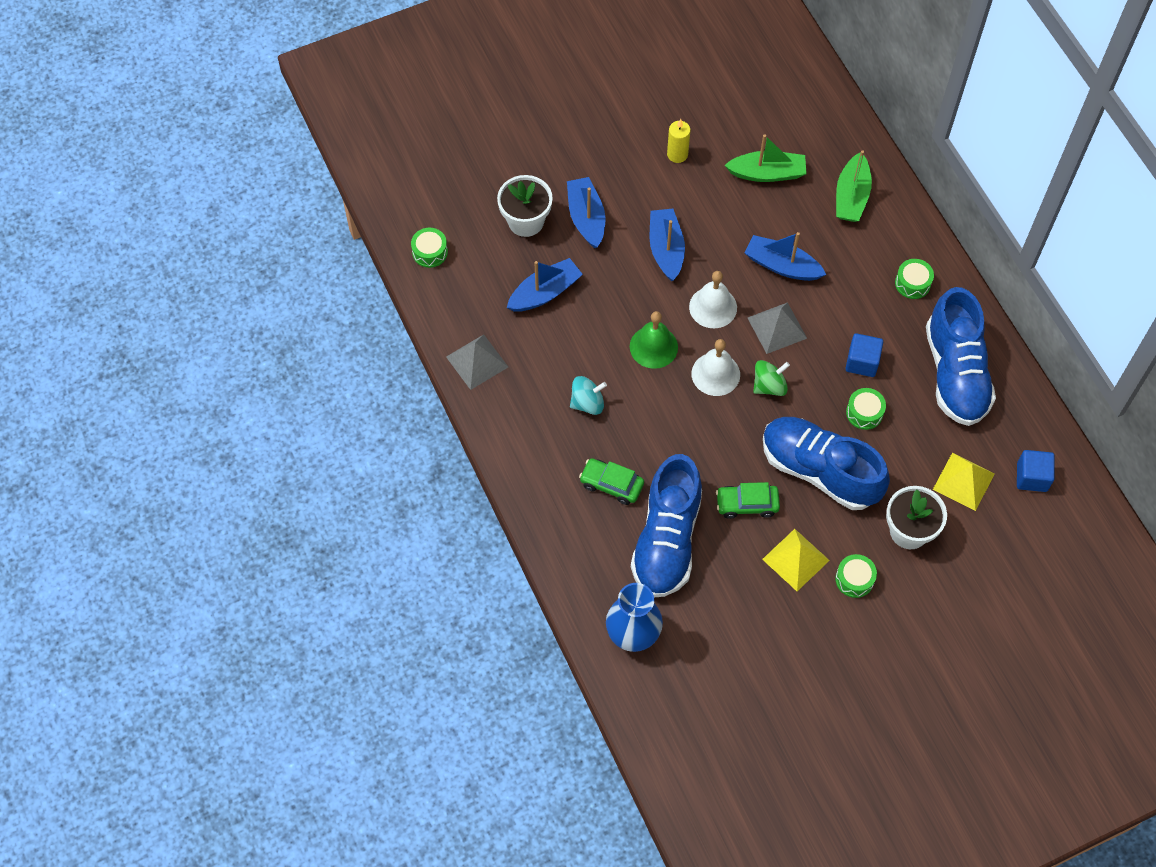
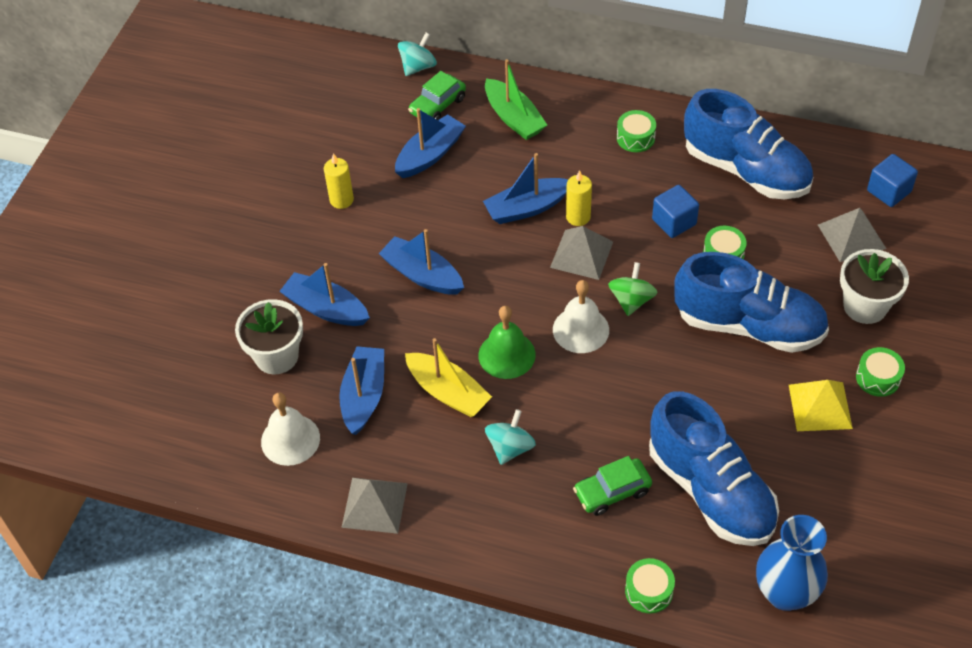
camera: 45 degrees left, 10 degrees down
(430, 252) = (220, 456): green drum -> green drum (649, 591)
(593, 336) = (448, 392): none -> yellow boat
(713, 307) = (514, 283): white bell -> white bell (290, 439)
(747, 504) = (731, 402): green car -> green car (437, 105)
(767, 173) = (430, 155): green boat -> blue boat
(806, 301) = (578, 217): none -> yellow candle
(819, 471) = (749, 325): blue shoe -> blue shoe turned 150 degrees counterclockwise
(835, 103) = (418, 67): none -> turquoise spinning top
(964, 481) = (851, 236): yellow pyramid -> grey pyramid

